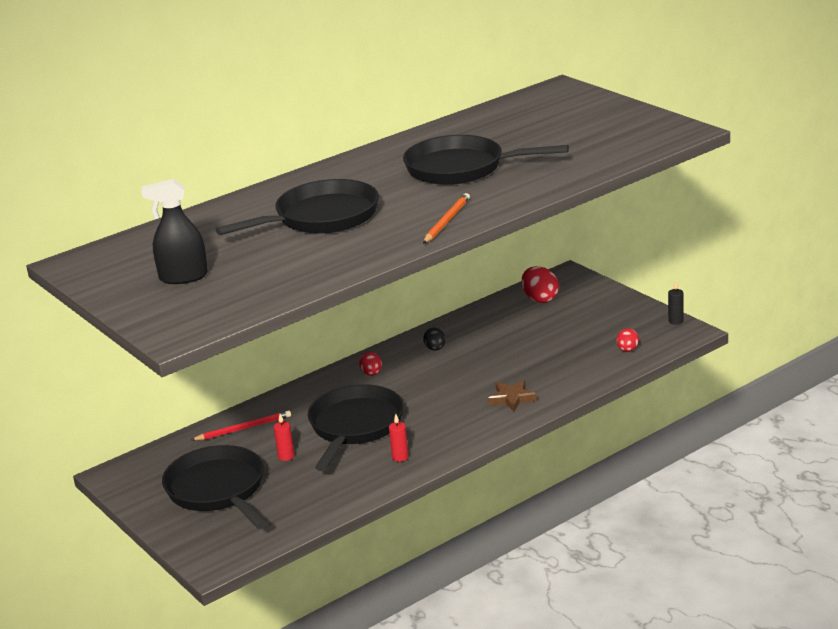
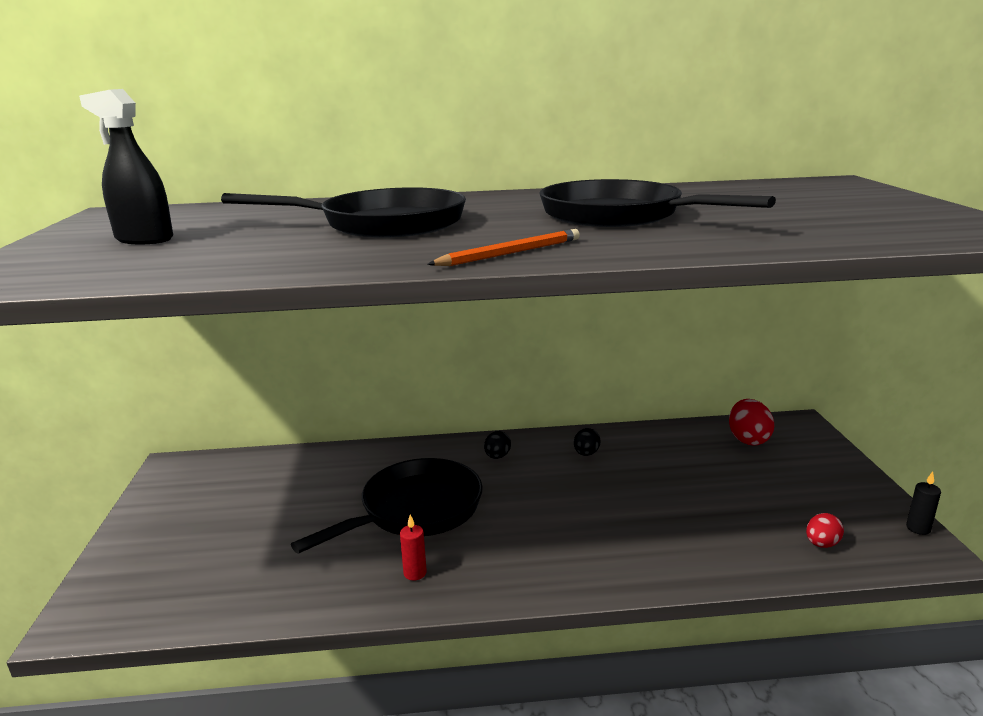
camera: 30 degrees right, 5 degrees down
(218, 490) = (213, 525): black pan -> none
(243, 428) = (323, 466): red pencil -> none
(286, 456) = (315, 515): red candle -> none
(372, 374) = (497, 456): red egg -> black egg
(512, 398) = (616, 550): brown star -> none

